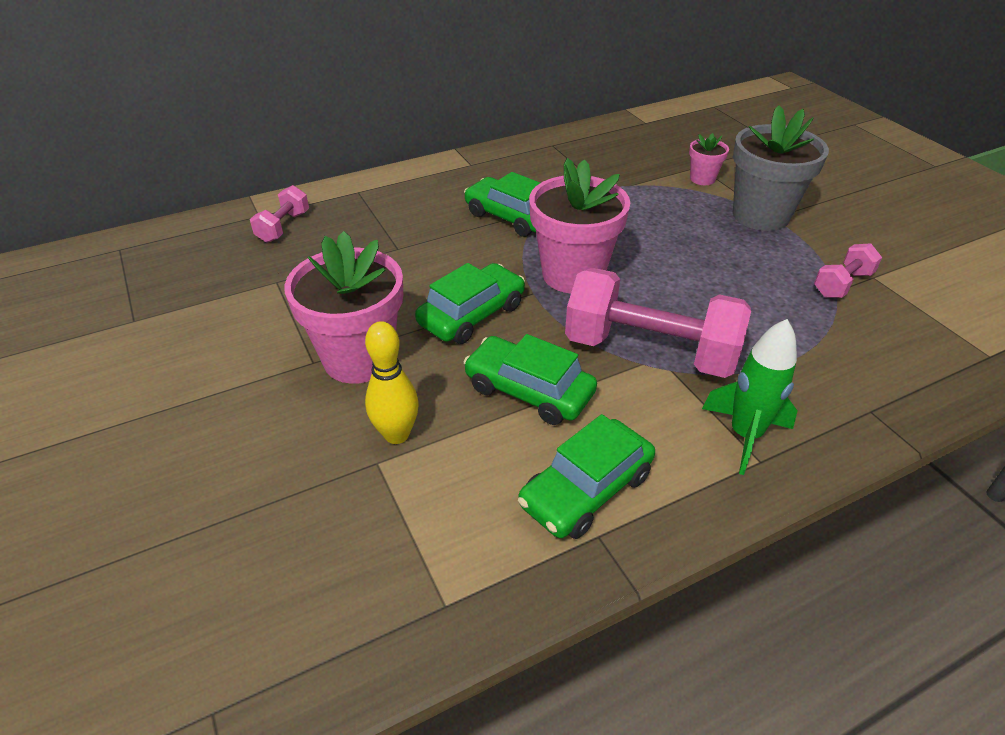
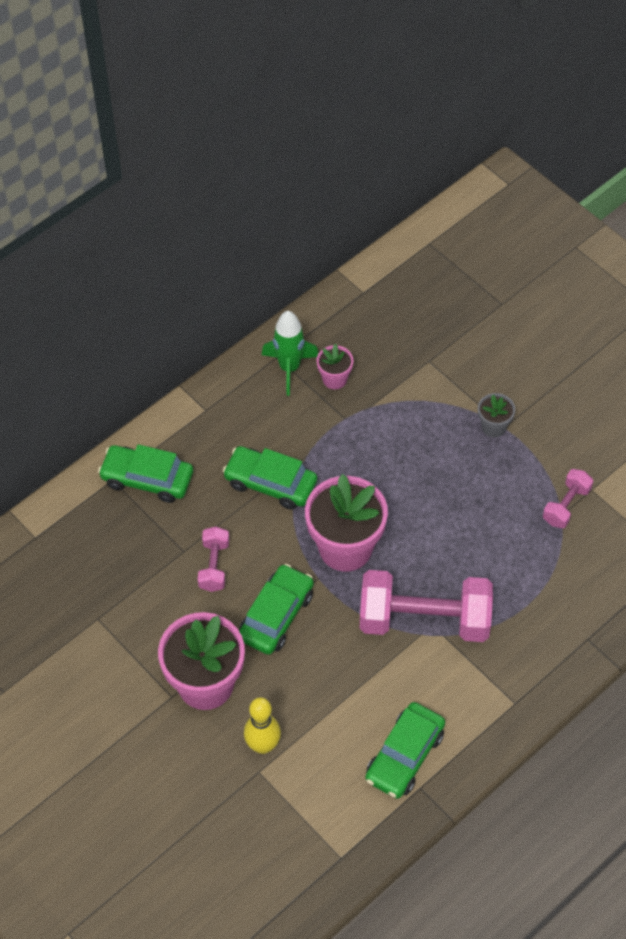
camera: 15 degrees left, 15 degrees up
(283, 227) = (67, 548): pink dumbbell -> pink dumbbell (214, 566)
(529, 390) = (344, 682): green car -> green car (147, 479)
(702, 179) = (434, 382): pink flower pot -> pink flower pot (334, 379)
(745, 435) = (502, 683): green rocket -> green rocket (289, 368)
(760, 215) = (493, 427): grey flower pot -> grey flower pot, size x0.48

